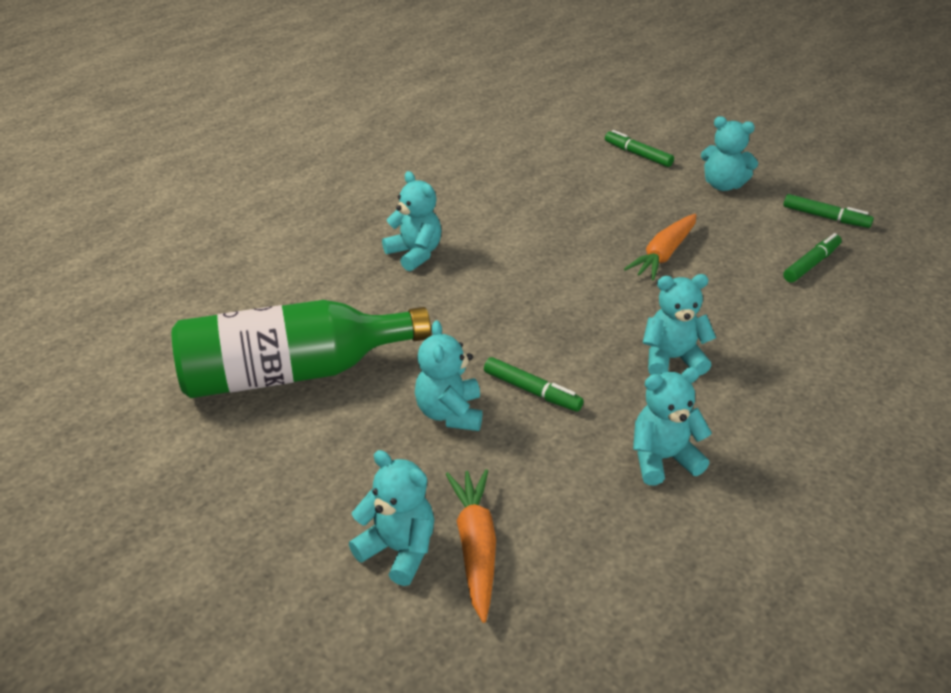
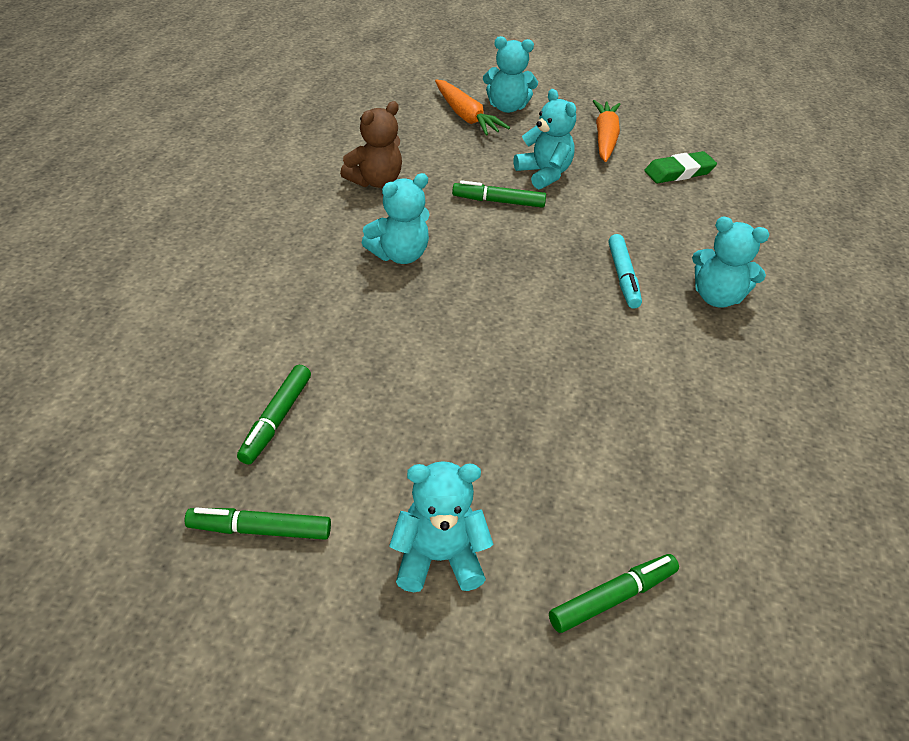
camera: 150 degrees right, 5 degrees up
(292, 373) = (679, 172): green bottle -> green eraser
(476, 287) = (623, 277): none -> turquoise marker
(638, 154) = (612, 598): green marker -> green marker turned 45 degrees counterclockwise
(663, 254) = (463, 377): orange carrot -> orange carrot (605, 138)
(663, 459) = (375, 181): turquoise teddy bear -> brown teddy bear

